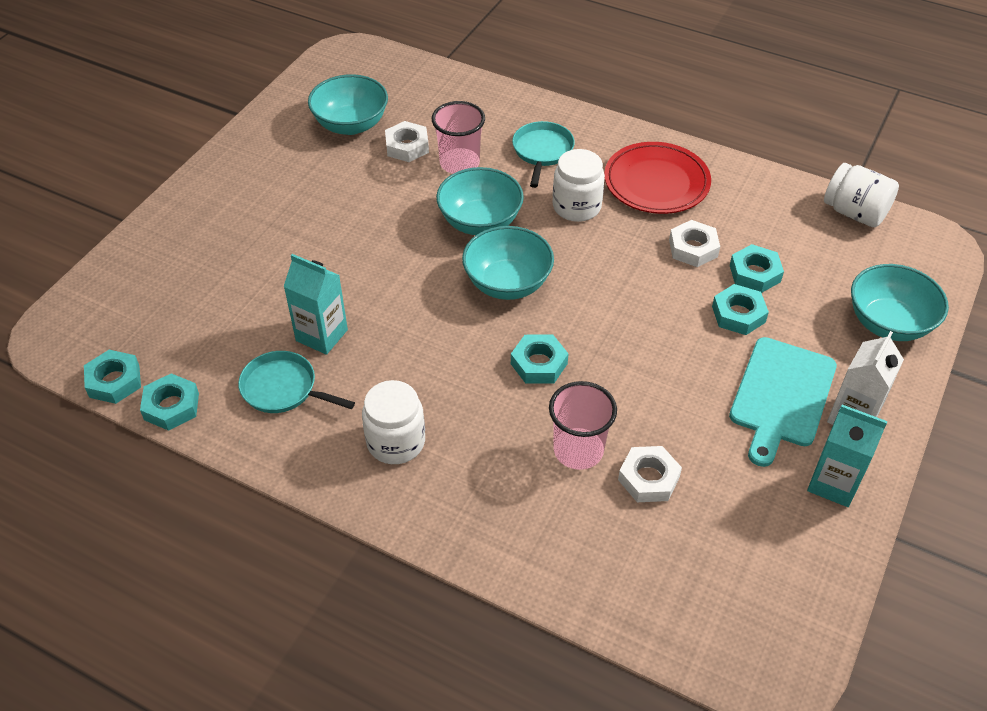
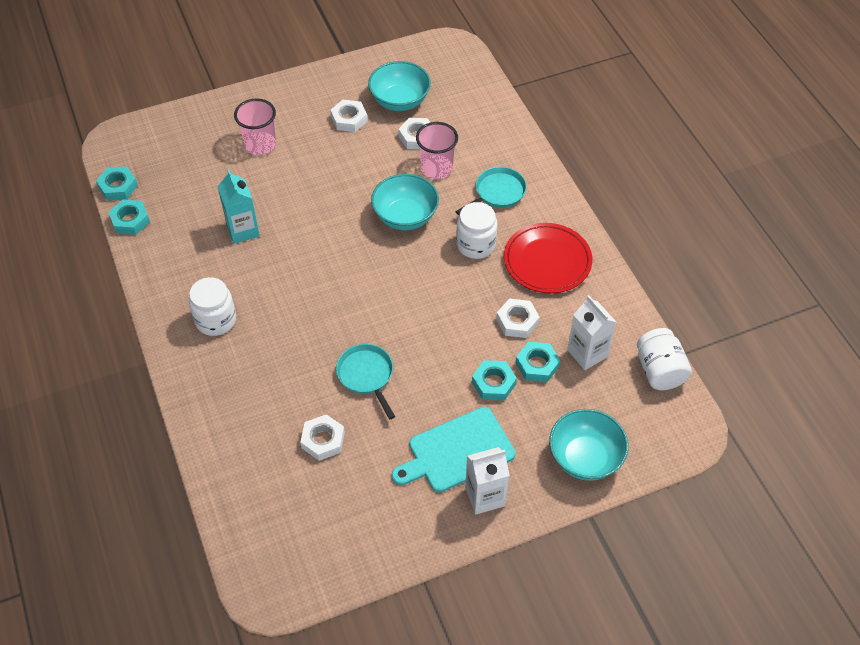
camera: 40 degrees right, 5 degrees up
(283, 388) = (192, 248): turquoise pan -> turquoise pan (366, 375)
(316, 168) = (349, 119): none -> white nut
(507, 283) = (377, 267): turquoise bowl -> none
(539, 363) = (339, 329): turquoise nut -> none
(578, 450) = (303, 396): pink cup -> pink cup (260, 145)
(783, 236) = (587, 353): none -> white carton
(833, 483) = (423, 524): turquoise carton -> none

